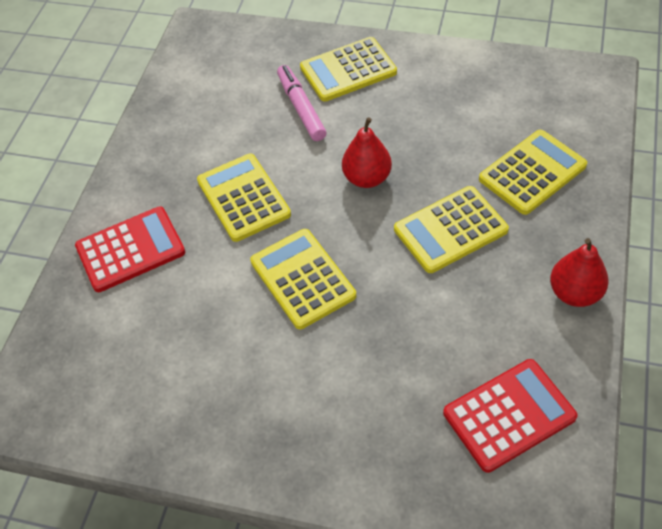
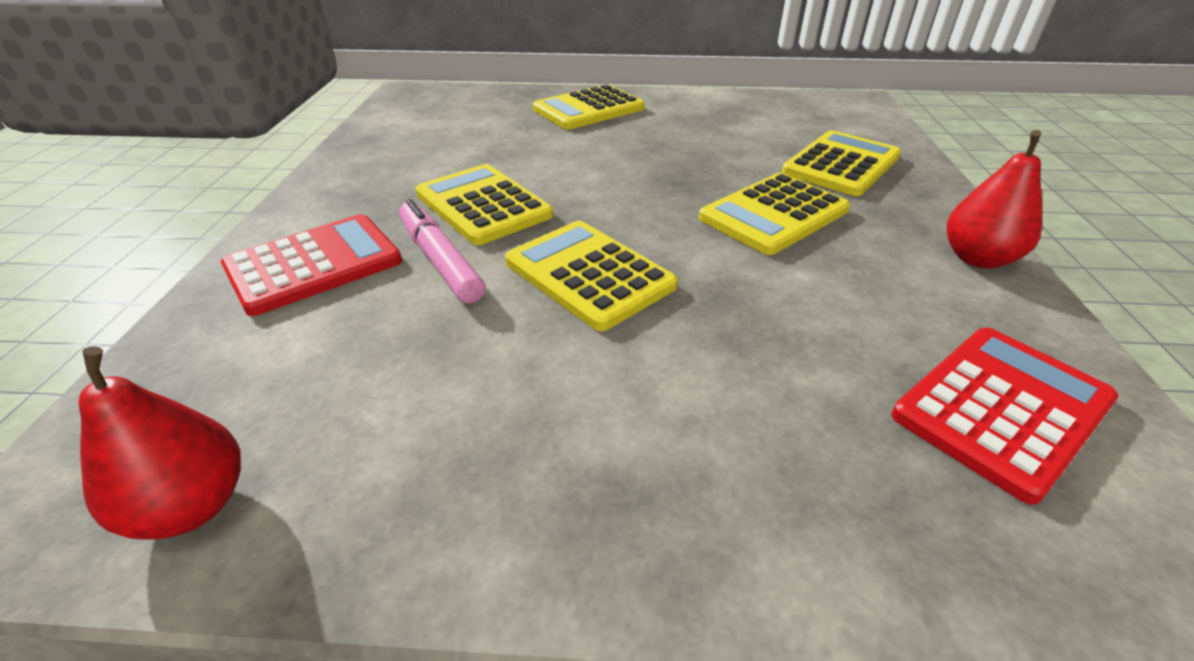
camera: 15 degrees left, 15 degrees down
(301, 108) = (542, 135): pink marker -> pink marker (440, 260)
(367, 178) = (643, 180): red pear -> red pear (192, 506)

